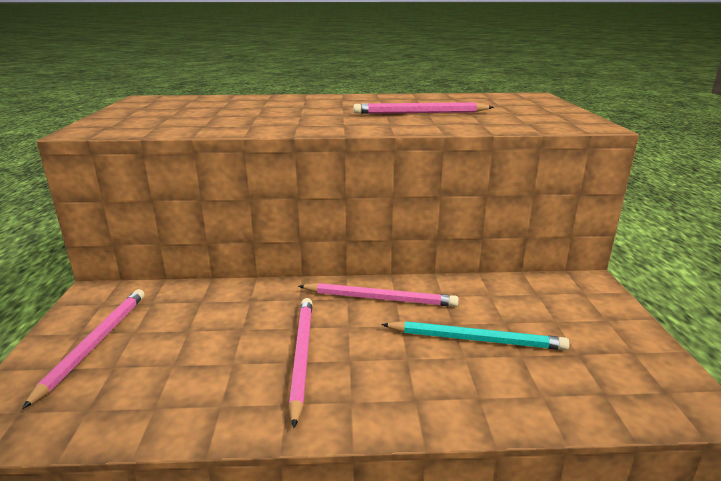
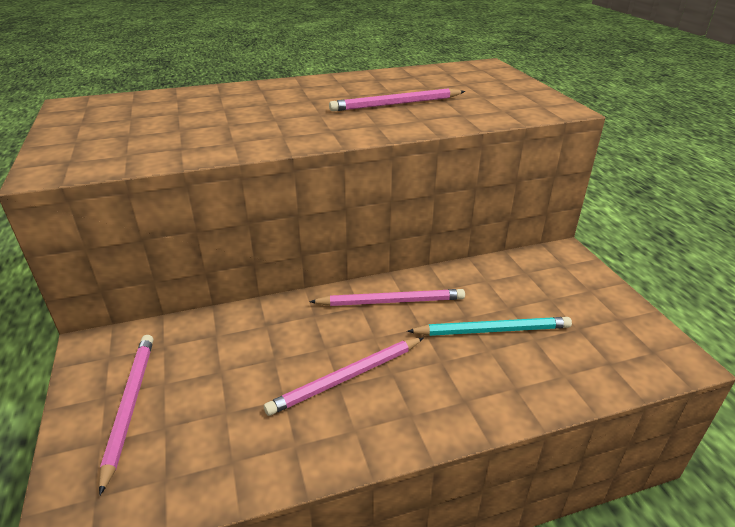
camera: 15 degrees left, 10 degrees up
(301, 356) = (346, 378): pink pencil -> pink pencil turned 105 degrees counterclockwise

